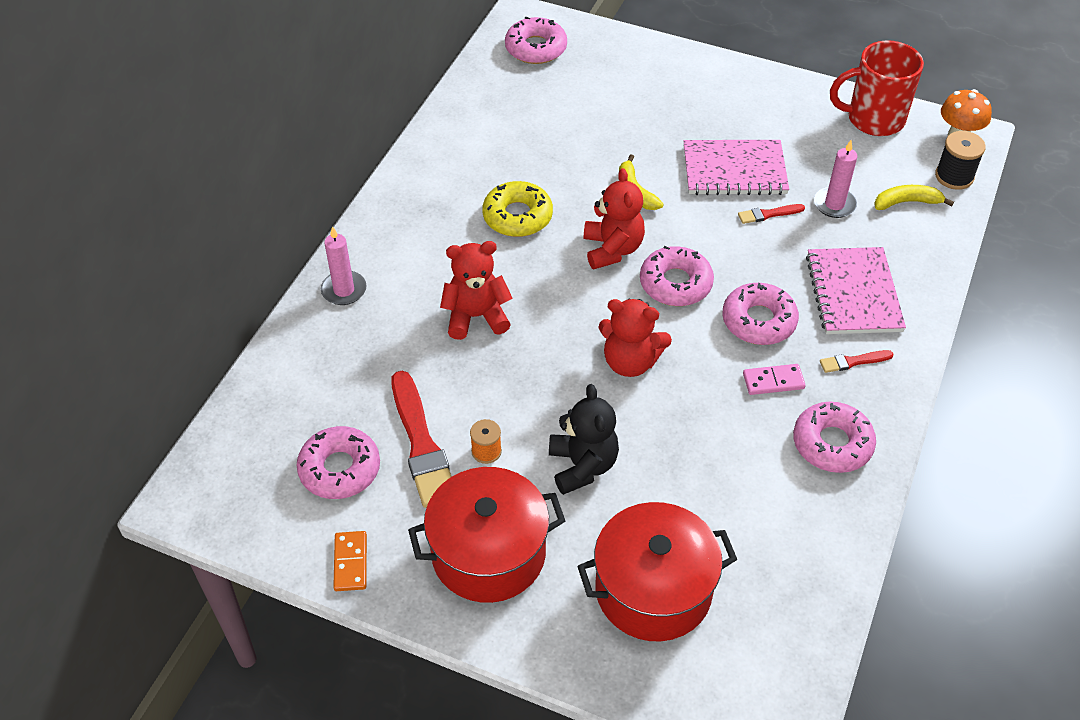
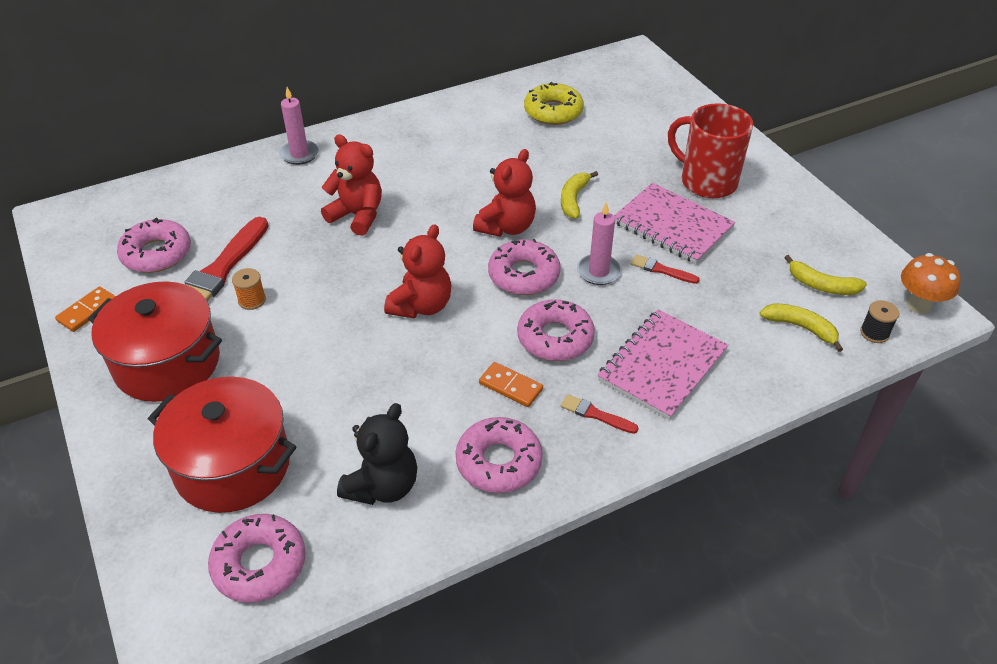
camera: 40 degrees right, 5 degrees down
(517, 216) = (467, 171): yellow donut -> yellow donut (553, 111)
(536, 48) = (619, 77): pink donut -> pink donut (259, 564)
(582, 466) = (298, 351): black teddy bear -> black teddy bear (383, 486)
(630, 362) = (421, 306): red teddy bear -> red teddy bear turned 120 degrees counterclockwise
(773, 381) = (511, 386): pink domino -> orange domino
(834, 204) = (729, 293): pink candle -> pink candle (598, 271)
(873, 119) = (847, 252): red mug -> red mug (706, 181)
(885, 158) = (821, 285): none -> yellow banana
(954, 176) = (874, 333): black spool -> black spool, size x0.66

